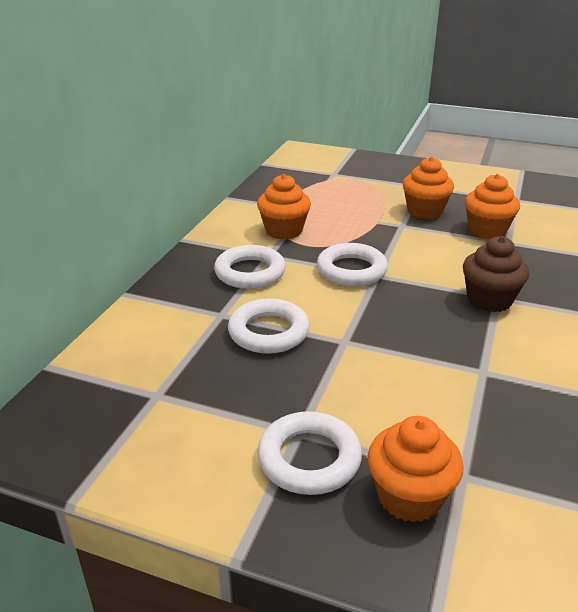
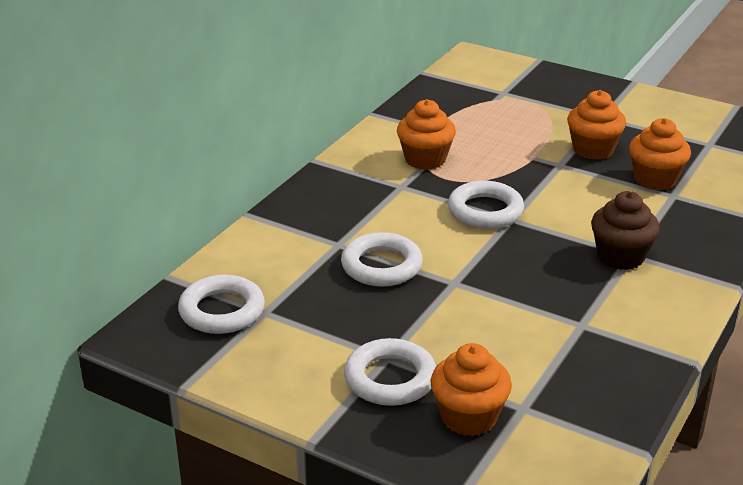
camera: 10 degrees right, 0 degrees up
(250, 272) = (377, 203): white ring -> white ring (222, 311)

